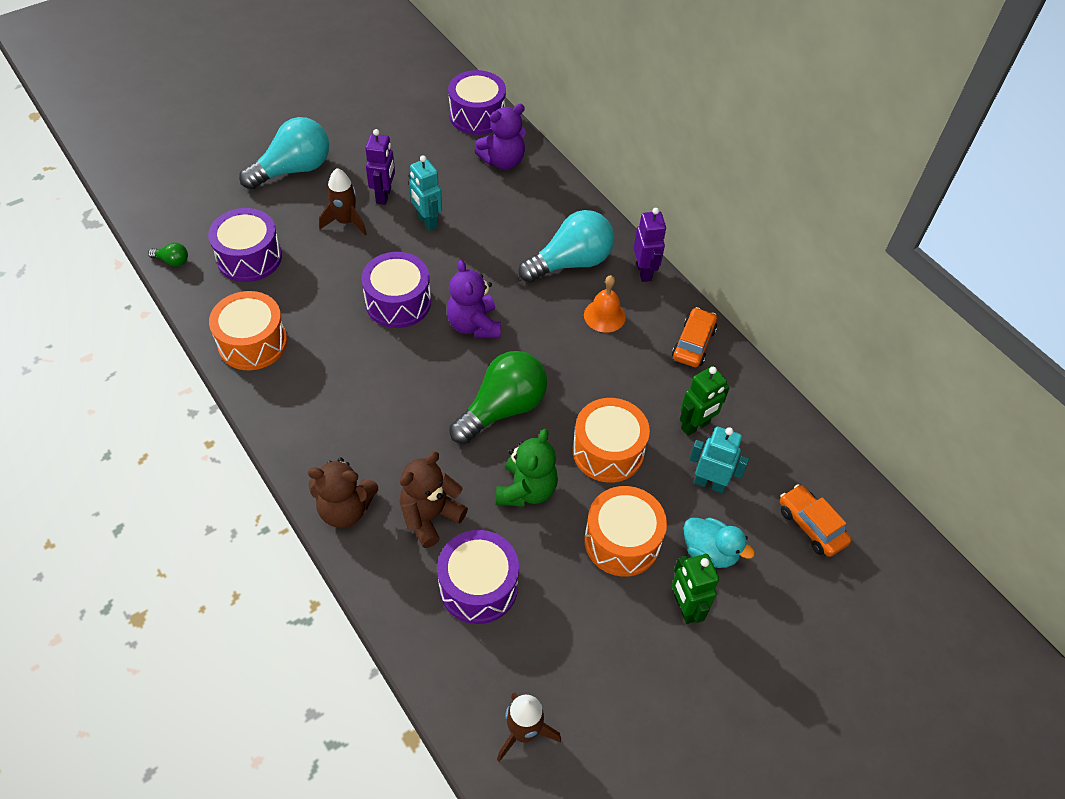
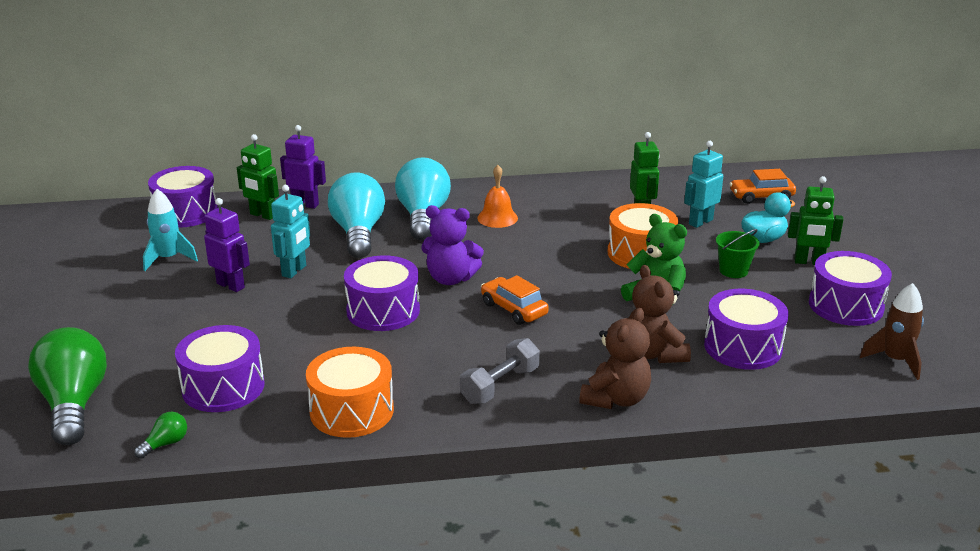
camera: 60 degrees left, 25 degrees down
(293, 170) = (123, 330): turquoise light bulb -> turquoise light bulb (358, 233)
(327, 421) = (500, 385): none -> grey dumbbell
(345, 222) = (241, 315): brown rocket -> none
(402, 142) = (168, 258): none -> turquoise rocket
(427, 221) = (294, 271): turquoise robot -> turquoise robot turned 60 degrees counterclockwise
(502, 409) = (559, 288): green light bulb -> green light bulb (74, 404)
(503, 161) = (262, 215): purple teddy bear -> green robot
(610, 663) = (845, 305): none -> purple drum
(622, 541) = (733, 271): orange drum -> green bucket
(644, 272) = (466, 189): purple robot -> purple robot (305, 204)
(693, 343) = (560, 191): orange car -> orange car (514, 309)

